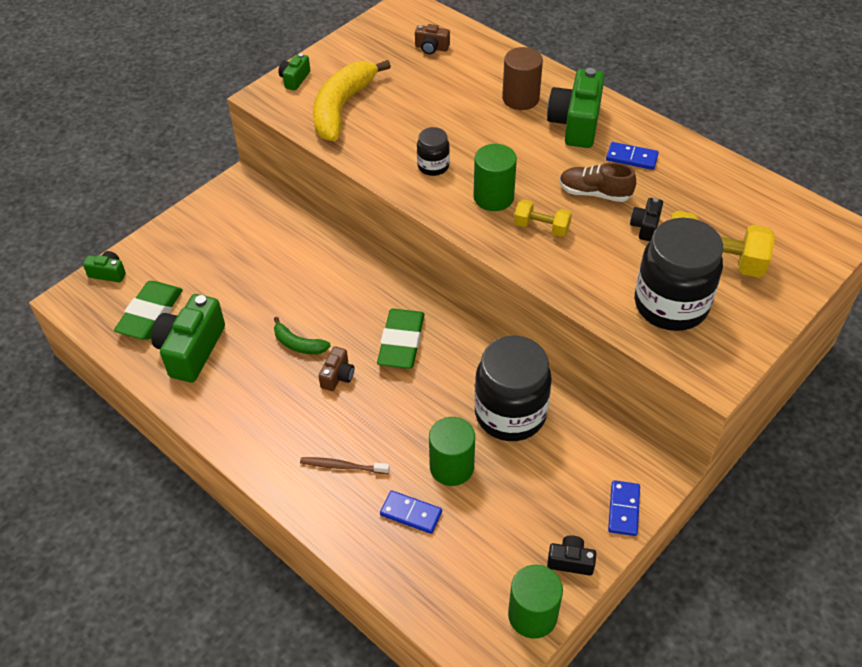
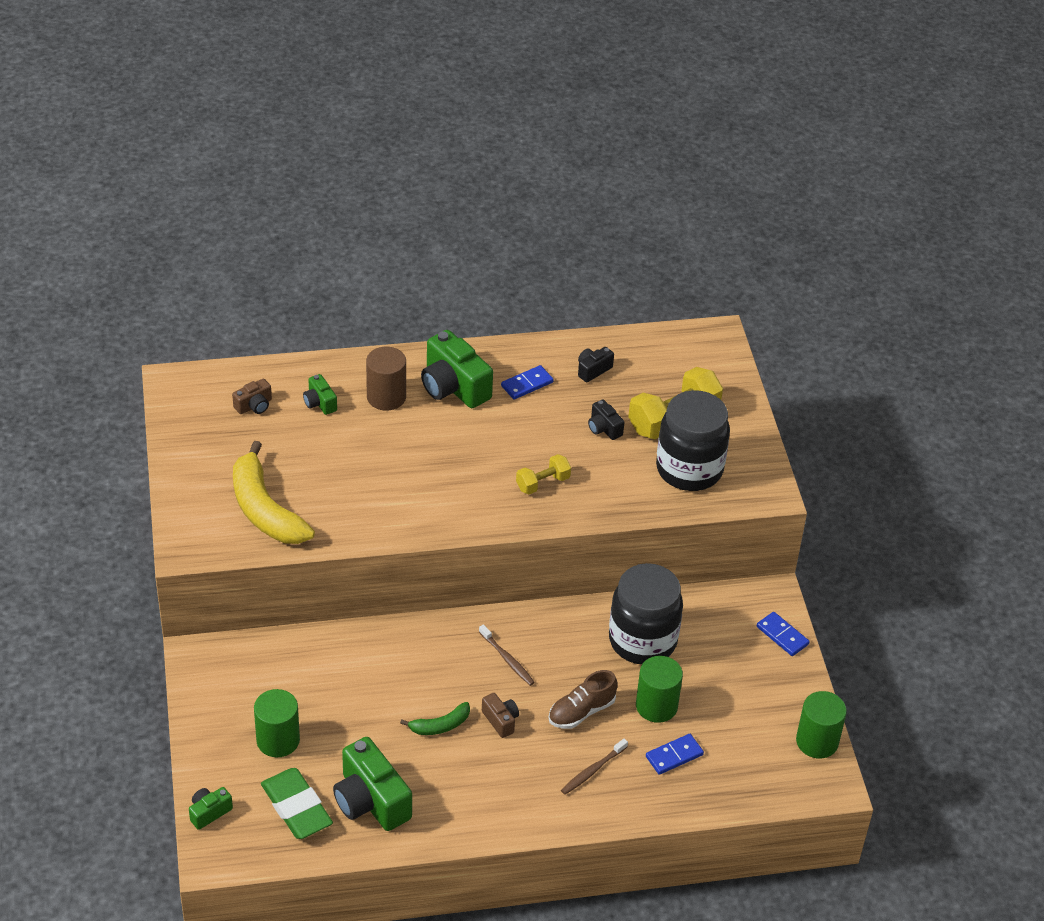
camera: 55 degrees left, 5 degrees down
(295, 79) = (186, 517): green camera -> green camera (320, 403)
(401, 342) = (507, 659): green eraser -> brown toothbrush
(433, 166) = (405, 499): black jar -> none
(493, 197) = (481, 488): green cylinder -> green cylinder (278, 740)
(570, 561) = (795, 693): black camera -> black camera (593, 370)
(594, 193) = (540, 430): brown shoe -> brown shoe (581, 711)

